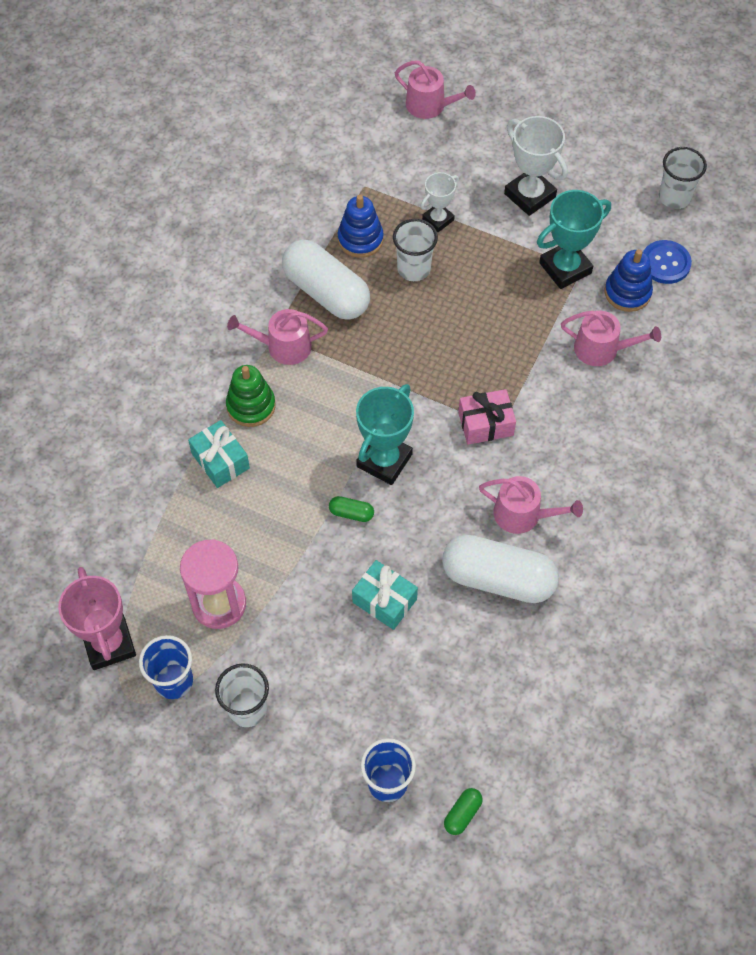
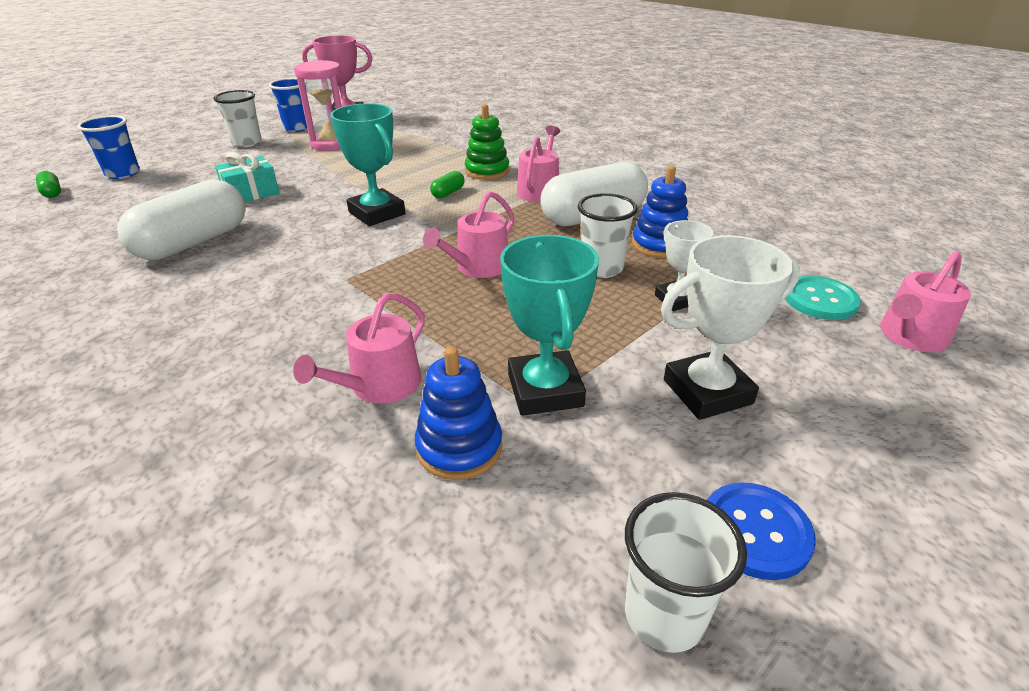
camera: 110 degrees right, 25 degrees down
(220, 461) = (446, 156): turquoise gift -> none
(351, 513) = (343, 193): green capsule -> green capsule (448, 193)
(404, 145) = (820, 300): none -> turquoise button
(485, 424) = (359, 271): pink gift -> none
(523, 514) = (234, 269): pink watering can -> pink watering can (478, 267)
(665, 263) = (493, 526): blue button -> blue button (755, 532)

